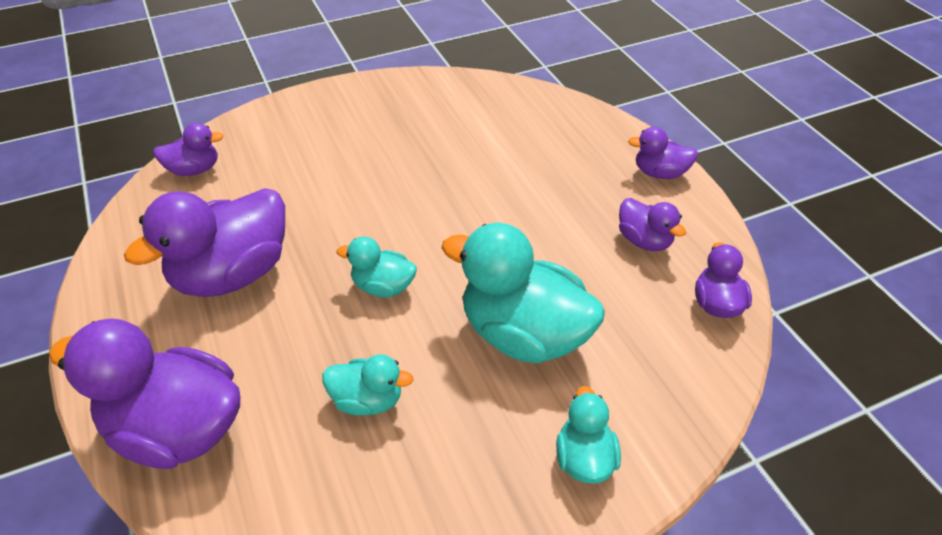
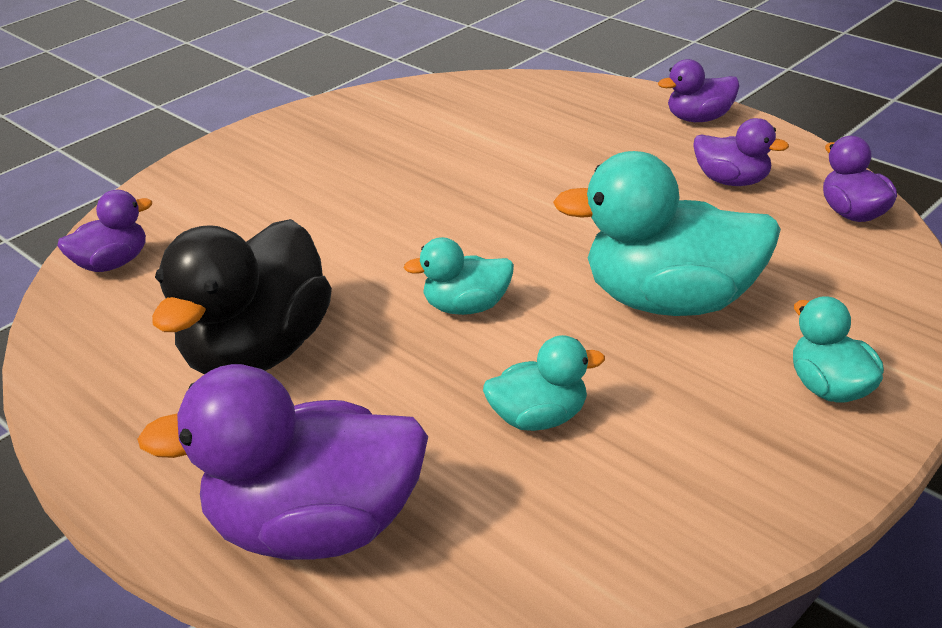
camera: 20 degrees left, 10 degrees down
(232, 274) = (258, 352): purple duck -> black duck

